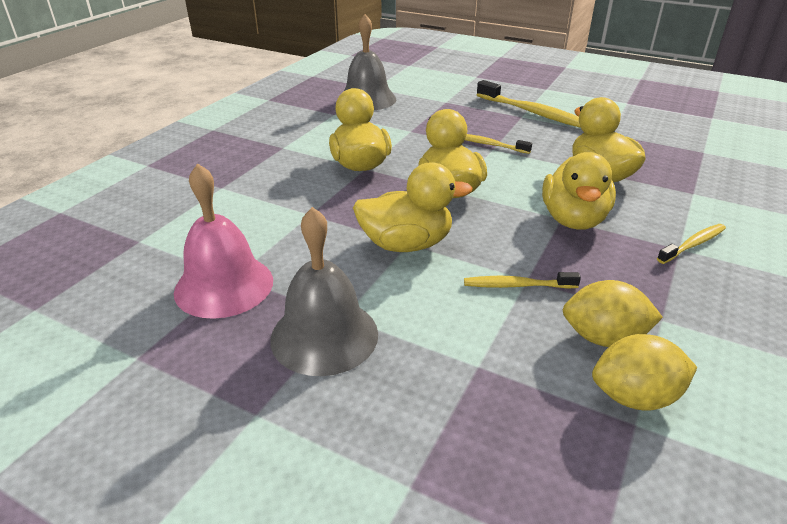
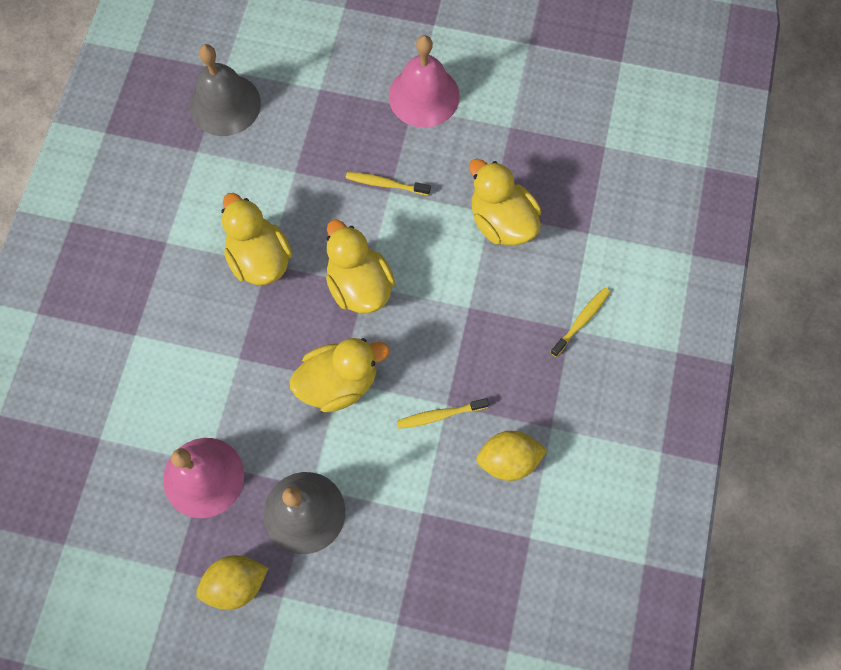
camera: 15 degrees left, 35 degrees up
(532, 113) = (424, 96): yellow toothbrush -> pink bell
(573, 219) = (479, 307): yellow duck -> none
(635, 397) = (530, 514): yellow lemon -> yellow lemon (236, 584)

